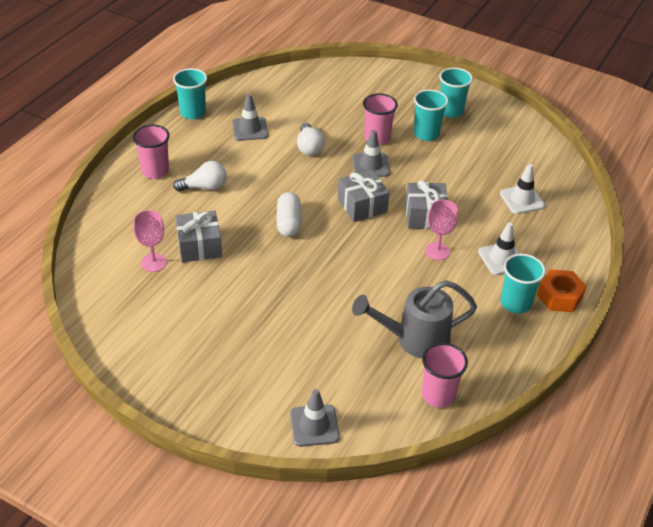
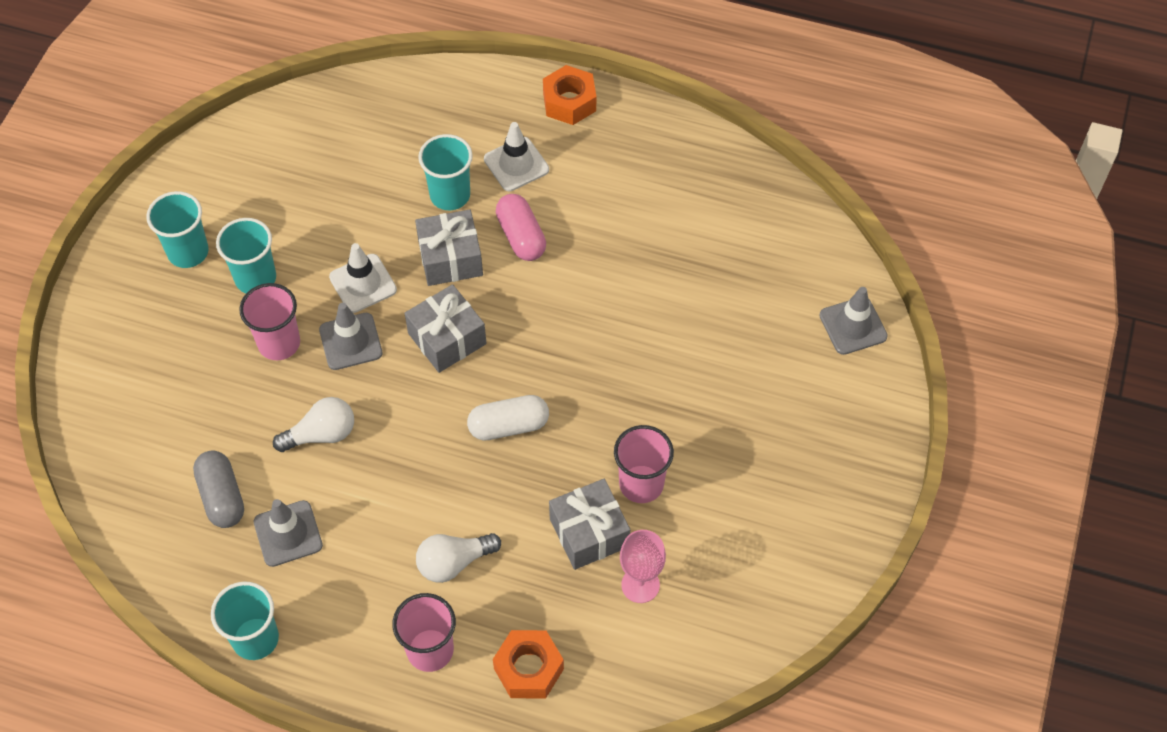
camera: 100 degrees left, 15 degrees up
(124, 206) = (528, 669): none -> orange nut
(204, 187) = (454, 562): white light bulb -> white light bulb turned 90 degrees counterclockwise
(282, 109) = (222, 497): none -> grey capsule
(415, 339) = (687, 243): grey watering can -> none
(437, 251) = (521, 236): pink goblet -> pink capsule
(438, 395) = (765, 210): pink cup -> pink cup (641, 484)
(515, 303) = (594, 145): turquoise cup -> turquoise cup (450, 195)
(522, 199) = (389, 149): white traffic cone -> white traffic cone (363, 283)

